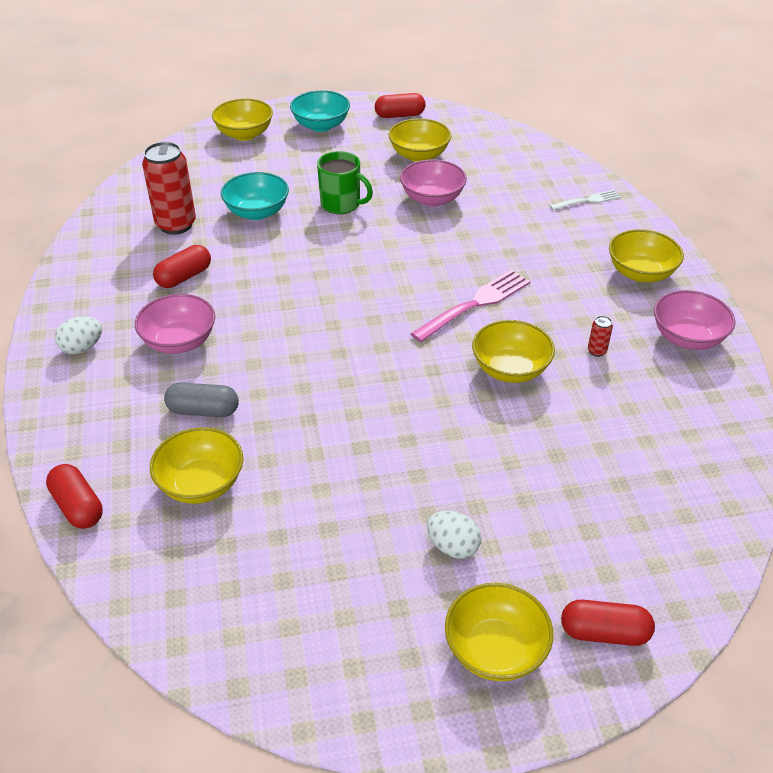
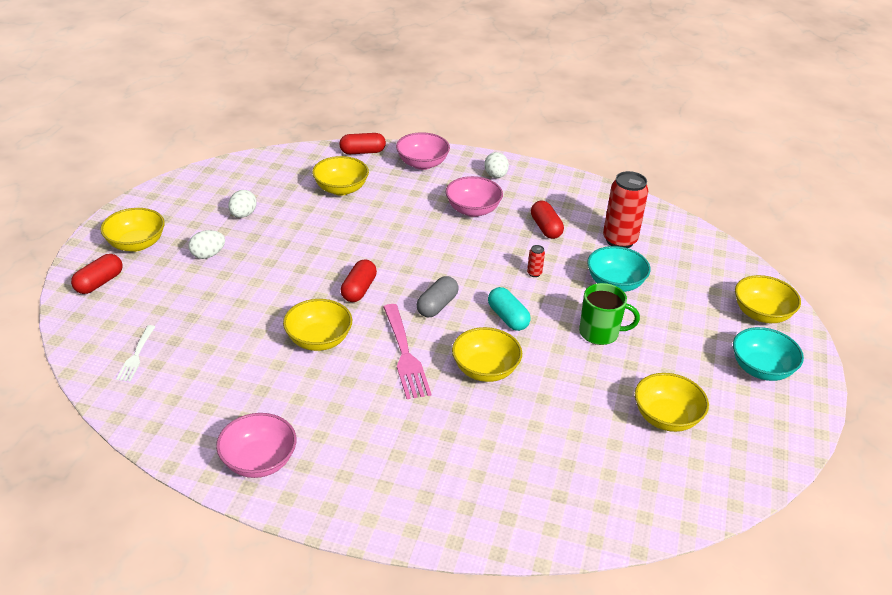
camera: 115 degrees right, 5 degrees down
(203, 410) = (399, 203): grey capsule -> grey capsule (437, 305)
(336, 561) = (243, 215): none -> white egg
(341, 204) = (600, 333): green mug -> green mug turned 135 degrees counterclockwise
(364, 260) = (507, 318): none -> turquoise capsule
(399, 115) = (764, 437): red capsule -> red capsule (359, 290)
(432, 199) = (577, 393): pink bowl -> pink bowl (422, 164)
(587, 201) = (505, 510): white fork -> white fork (136, 355)
(597, 351) = (295, 396): red can -> red can (534, 273)
(640, 273) = (362, 482): yellow bowl -> yellow bowl (485, 370)

